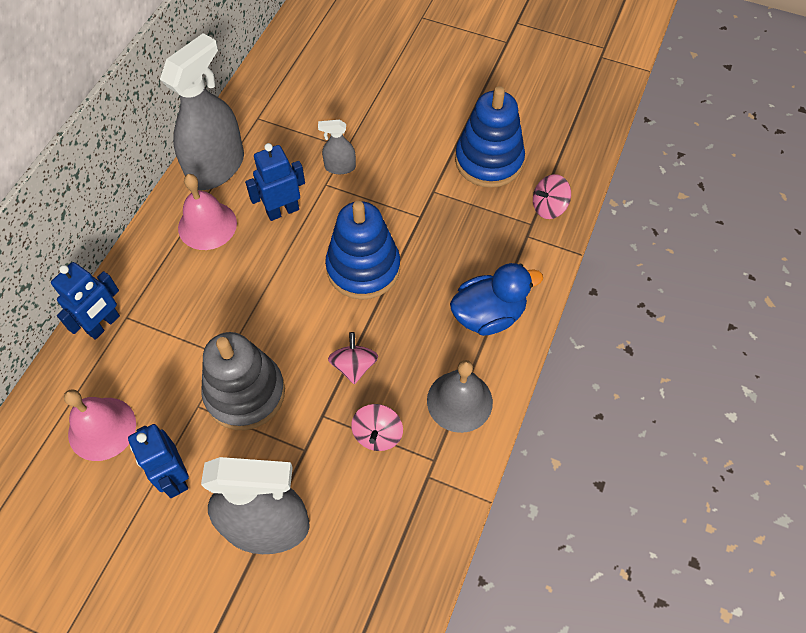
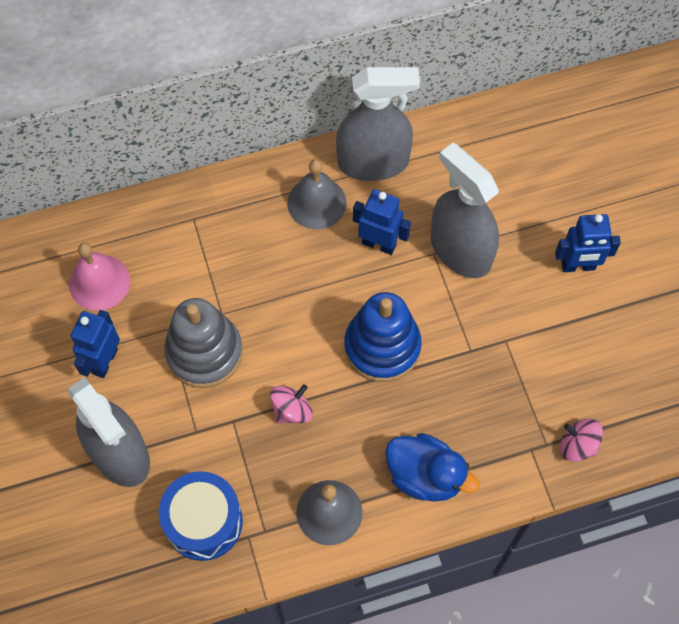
camera: 50 degrees right, 5 degrees up
(104, 325) = (174, 210): blue robot -> blue robot (578, 266)
(207, 225) = (316, 203): pink bell -> grey bell
(340, 167) = (460, 250): grey spray bottle -> grey spray bottle, size x2.20
(377, 434) = (251, 473): pink spinning top -> none
(386, 502) = (204, 522): none -> blue drum
(489, 161) = (579, 360): blue stacking toy -> none

